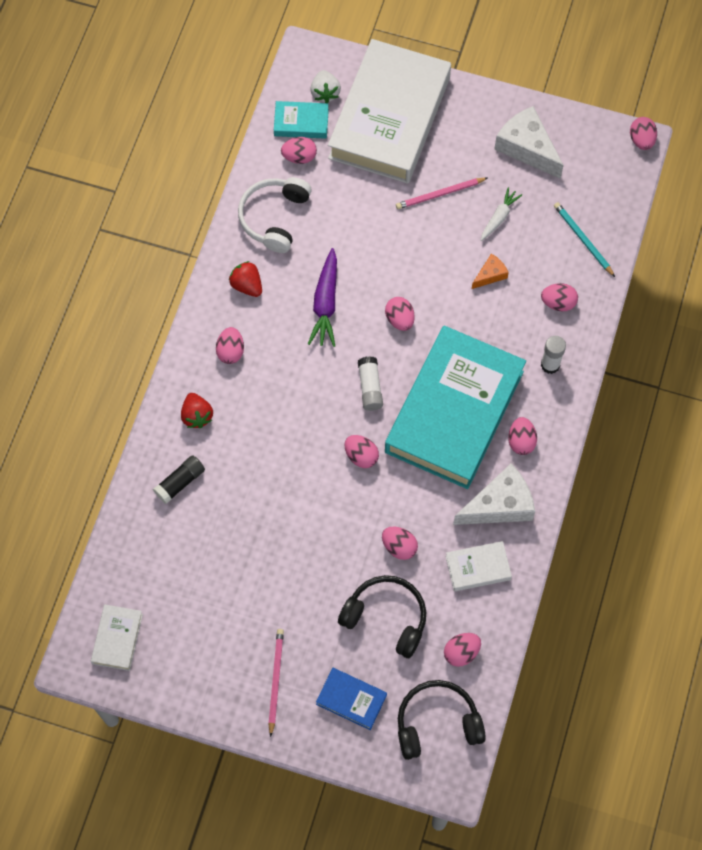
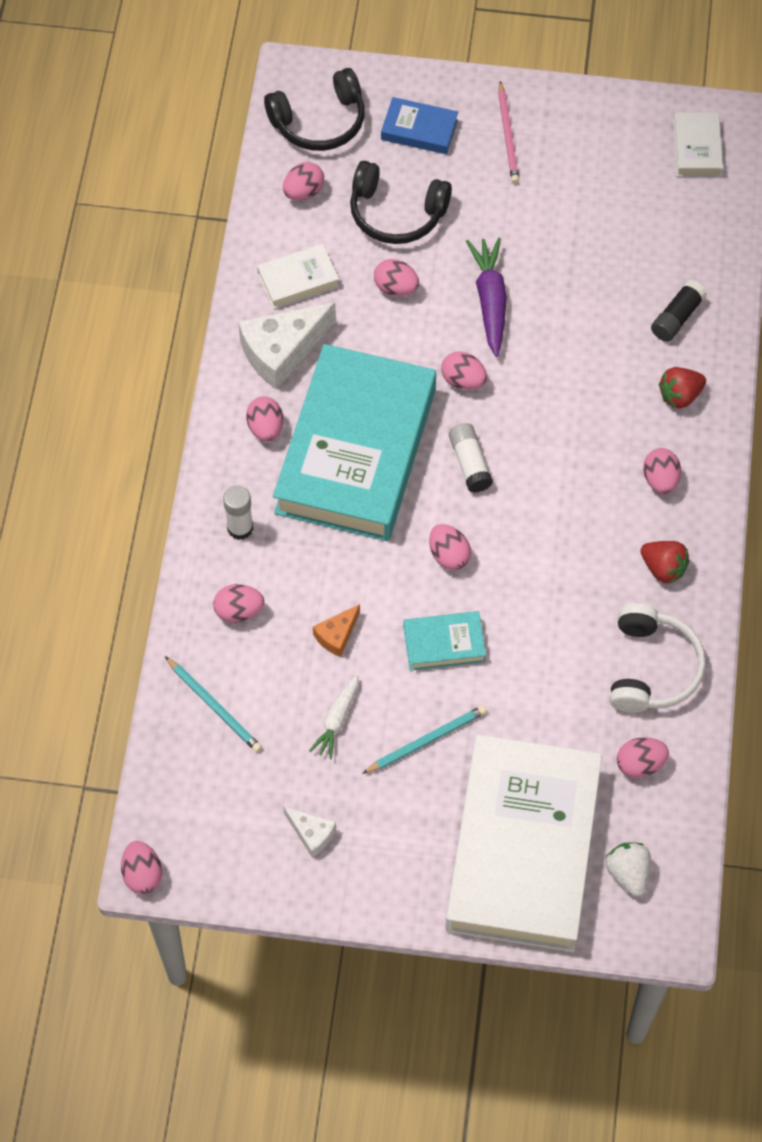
camera: 170 degrees right, 5 degrees down
(197, 416) = (680, 396): red strawberry -> red strawberry turned 90 degrees counterclockwise
(301, 122) = (651, 819): turquoise book -> turquoise book (444, 644)
(325, 304) = (552, 561): purple carrot -> purple carrot (490, 300)
(440, 194) = (427, 740): pink pencil -> turquoise pencil
(527, 148) = (311, 834): white cheese -> white cheese, size x0.51

